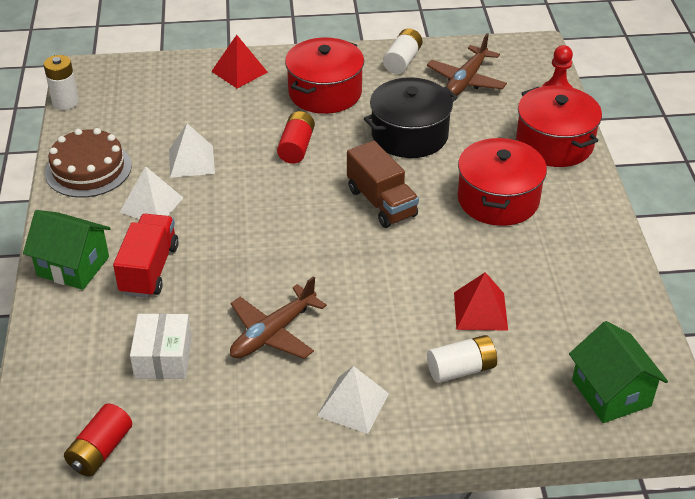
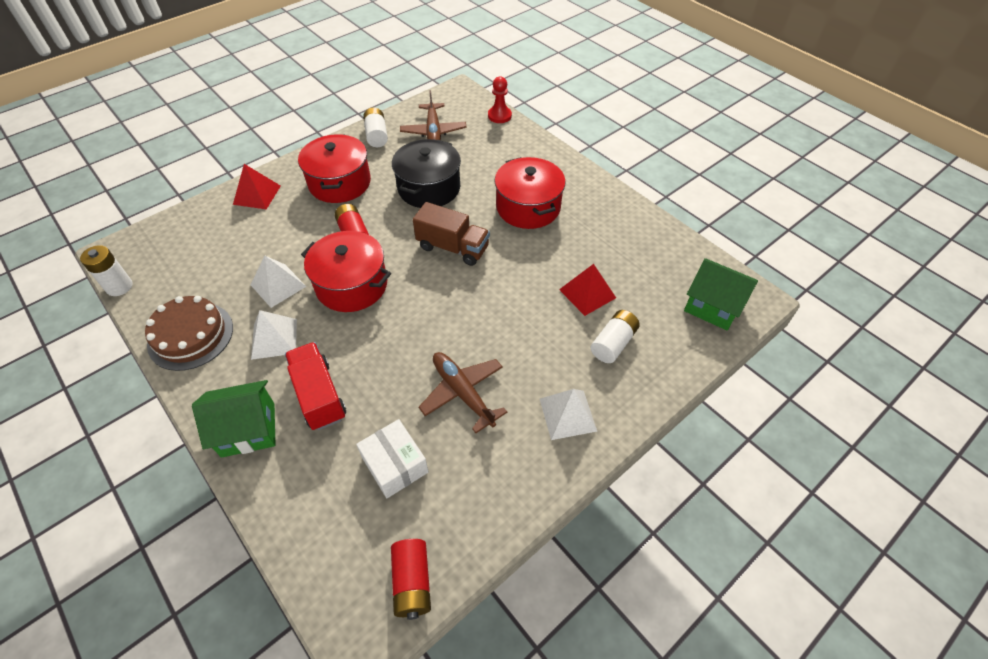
camera: 35 degrees left, 10 degrees up
(273, 333) = (463, 392): brown plane -> brown plane turned 135 degrees clockwise
(554, 143) = (528, 151): red pot -> red pot (351, 285)

